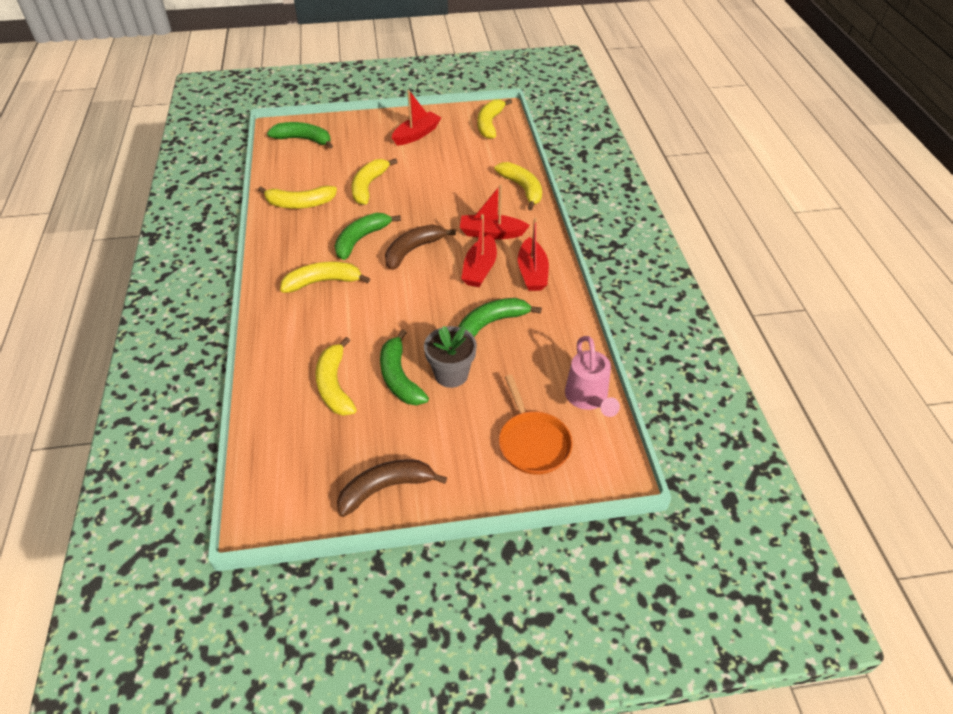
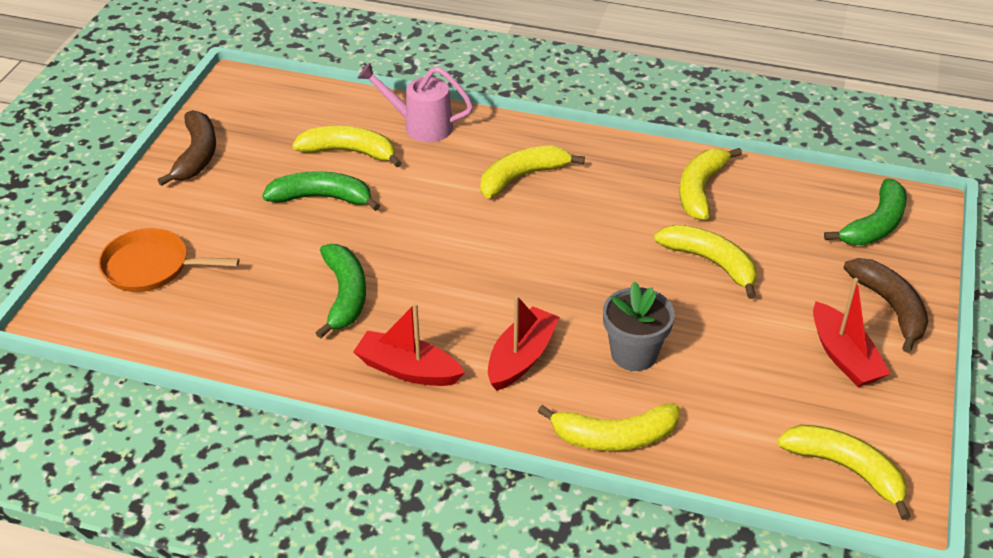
camera: 115 degrees right, 5 degrees down
(323, 282) = (522, 177): yellow banana -> yellow banana turned 135 degrees counterclockwise
(361, 239) = (586, 226): green banana -> none
(413, 250) = (533, 267): brown banana -> brown banana (890, 307)
(451, 374) = (294, 237): grey flower pot -> grey flower pot (634, 354)
(480, 269) = (452, 319): red boat -> none
(588, 399) = (162, 334): pink watering can -> pink watering can (420, 126)

